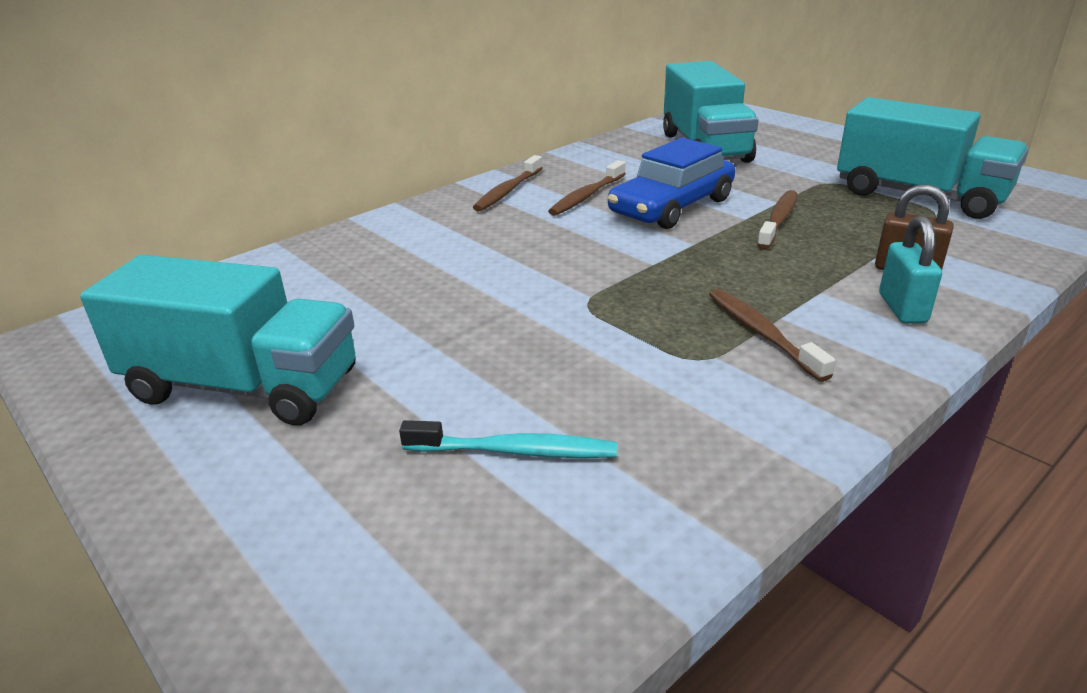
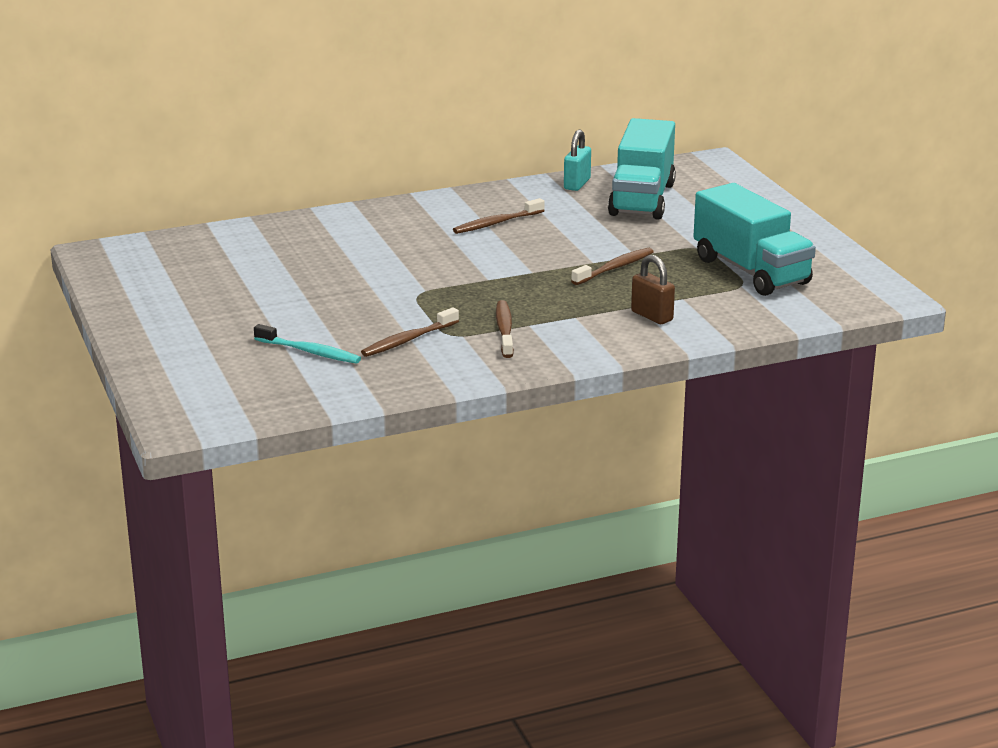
camera: 20 degrees right, 5 degrees down
(243, 387) = (189, 297): turquoise truck -> none
(508, 191) = (442, 208): brown toothbrush -> brown toothbrush (408, 340)
(671, 207) = (549, 243): blue car -> none
(902, 308) = (611, 335): turquoise padlock -> turquoise padlock (577, 184)

